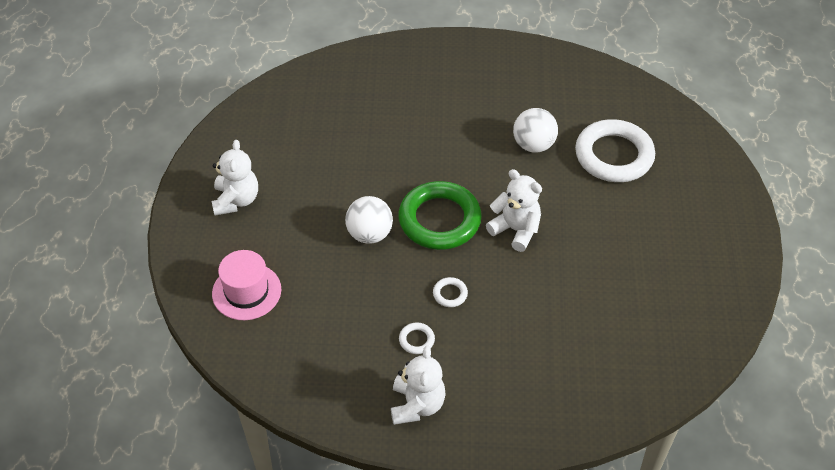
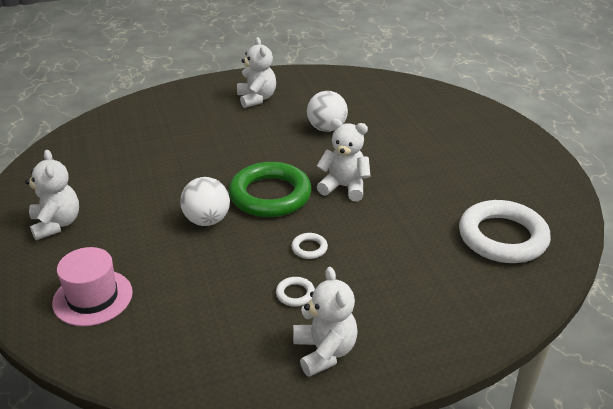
camera: 20 degrees left, 15 degrees down
(478, 81) = (256, 99): none -> white teddy bear
(614, 155) = (397, 122): white ring -> white ring (502, 237)

